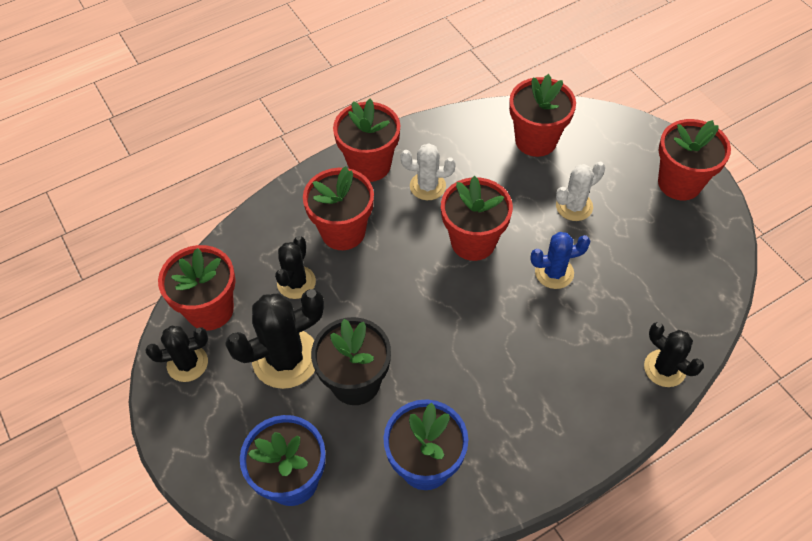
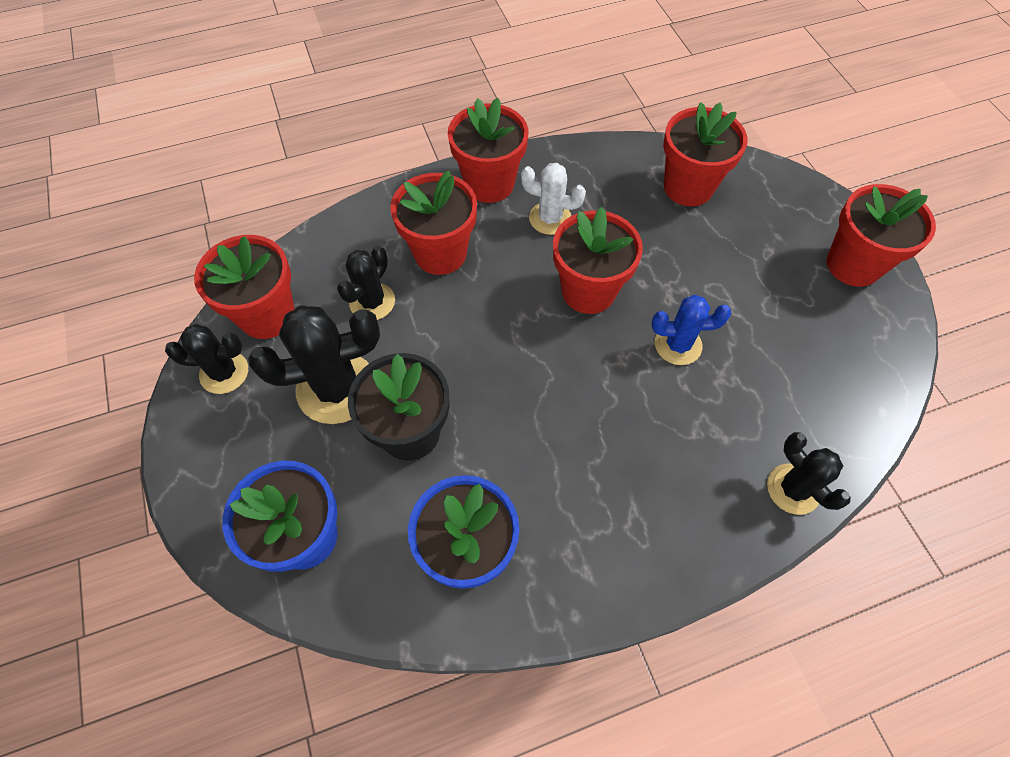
camera: 10 degrees right, 5 degrees up
(574, 206) = (718, 270): white cactus -> none

